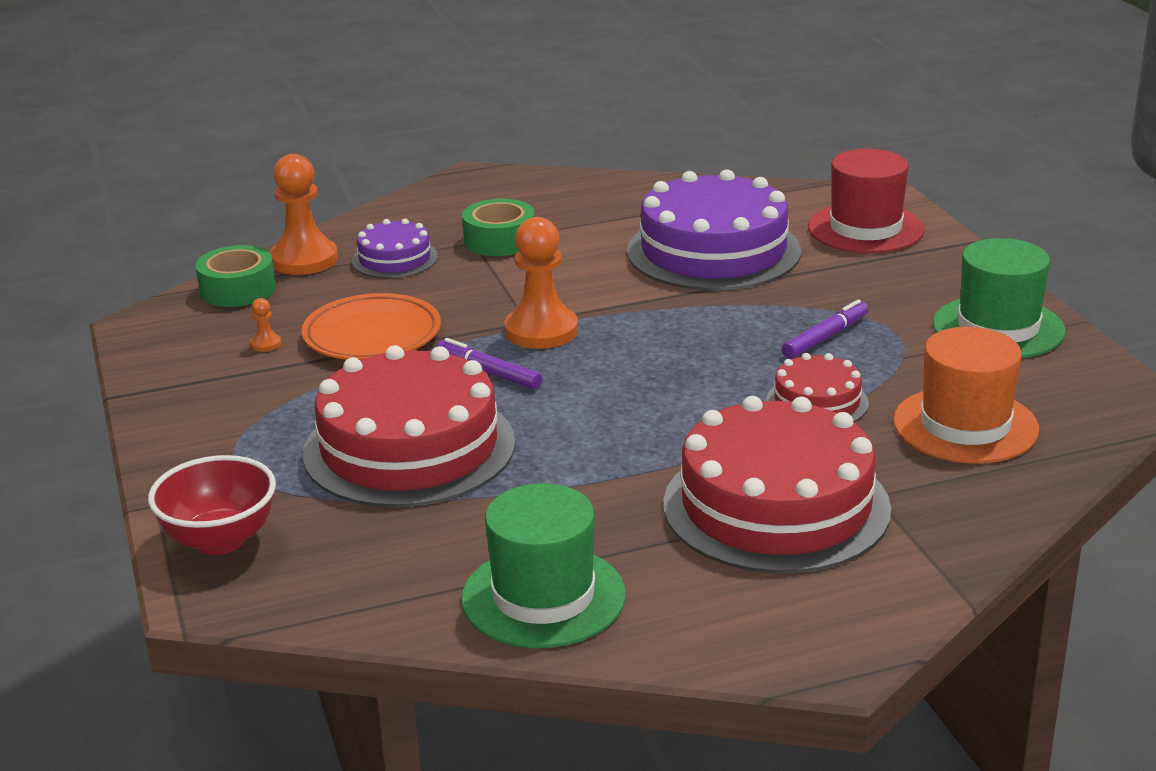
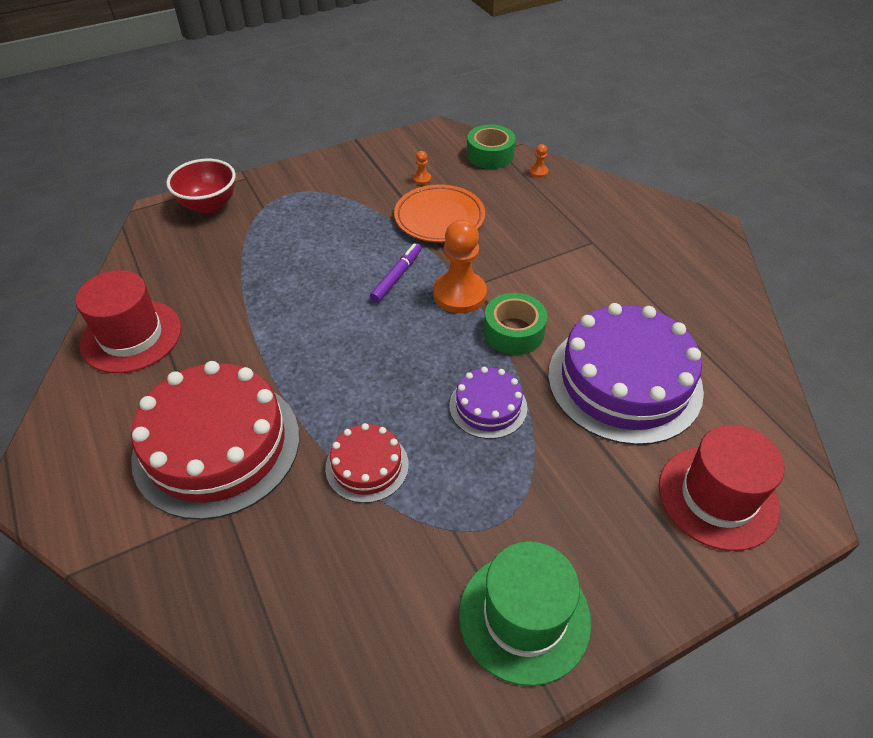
camera: 80 degrees right, 20 degrees up
(304, 260) = (538, 172): orange pawn -> orange pawn, size x0.41
(394, 259) = (552, 209): purple cake -> purple cake (488, 406)
(409, 447) = (300, 256): red cake -> none
(499, 240) = (599, 254): green tape -> green tape (513, 332)
(543, 597) = (131, 336): green hat -> red hat
(825, 337) = (479, 469): purple marker -> none
(965, 425) = (331, 578): orange hat -> none

